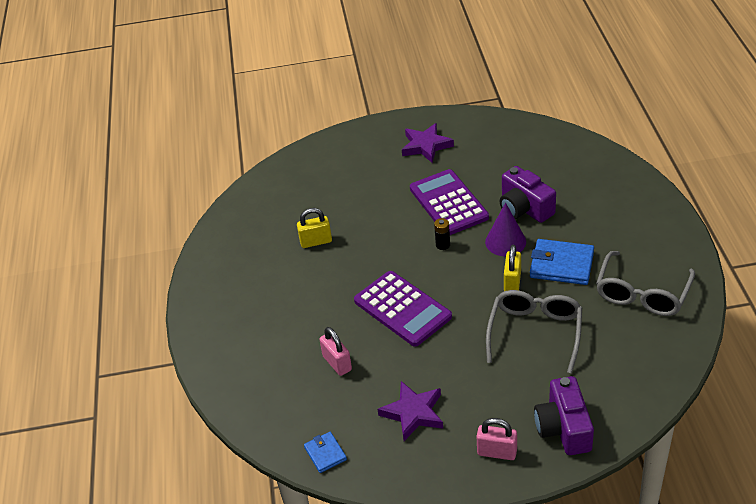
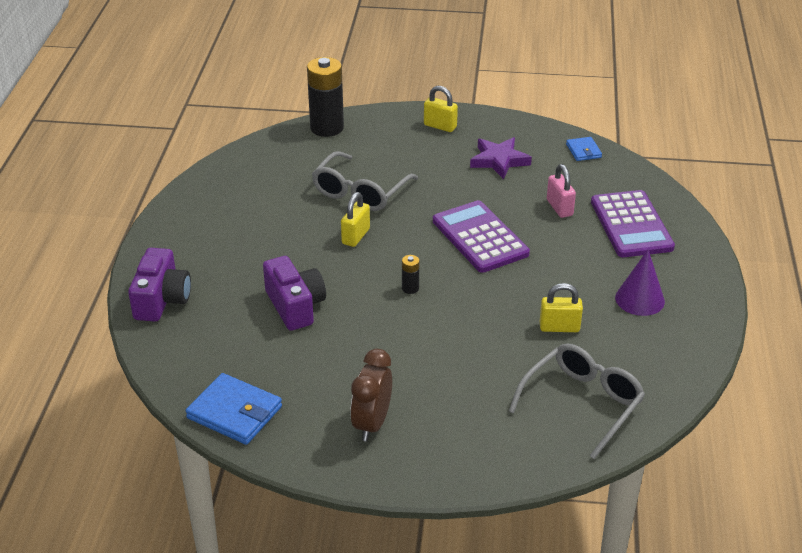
camera: 170 degrees left, 5 degrees down
(426, 146) = (372, 424): purple star -> brown clock
(448, 203) = (380, 334): purple calculator -> purple calculator (631, 225)
(497, 452) = (440, 126): pink padlock -> yellow padlock
(505, 242) = (339, 275): purple cone -> purple cone (639, 299)
(561, 265) = (295, 240): blue wallet -> blue wallet (234, 412)
(563, 428) = (378, 129): purple camera -> purple camera (162, 300)
(621, 414) = (327, 128): none -> black battery
(642, 294) = (239, 199): grey glasses -> grey glasses (582, 403)

